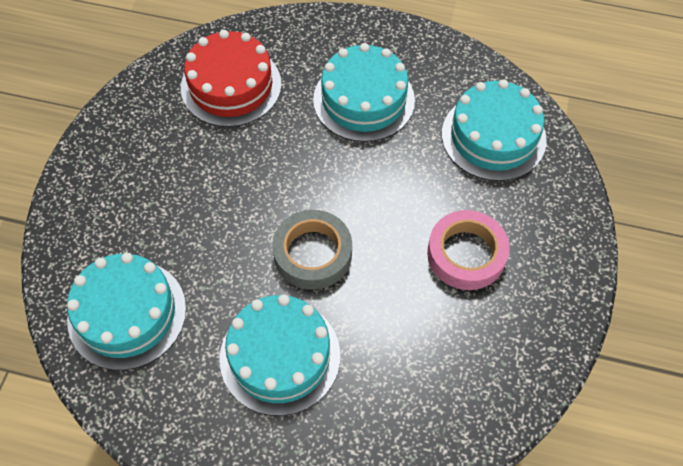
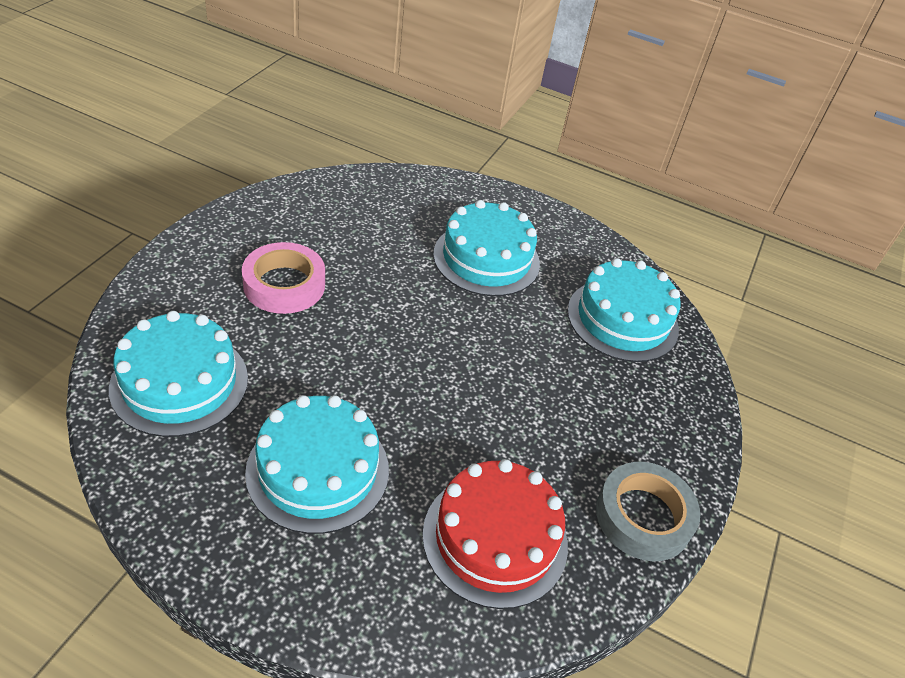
camera: 175 degrees left, 15 degrees down
(313, 254) = (437, 322): grey tape -> grey tape (643, 516)

